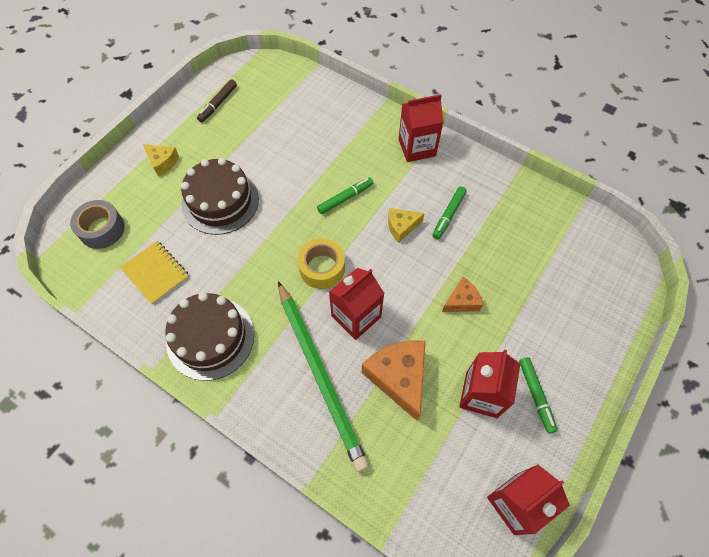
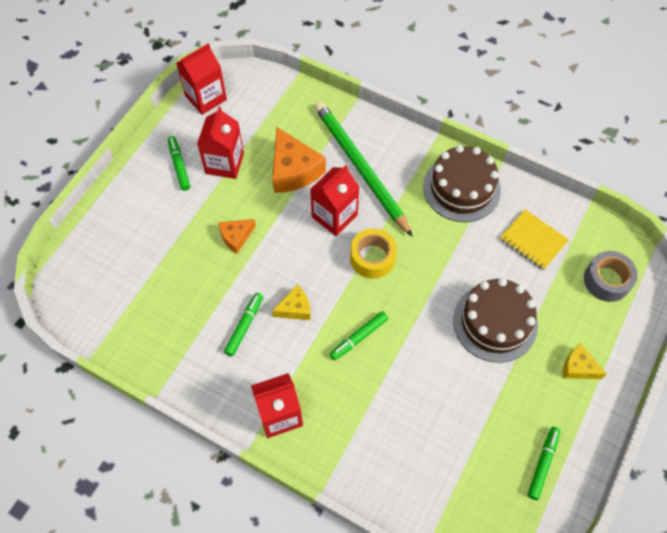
camera: 175 degrees right, 0 degrees up
(218, 104) = (543, 464): brown marker -> green marker

